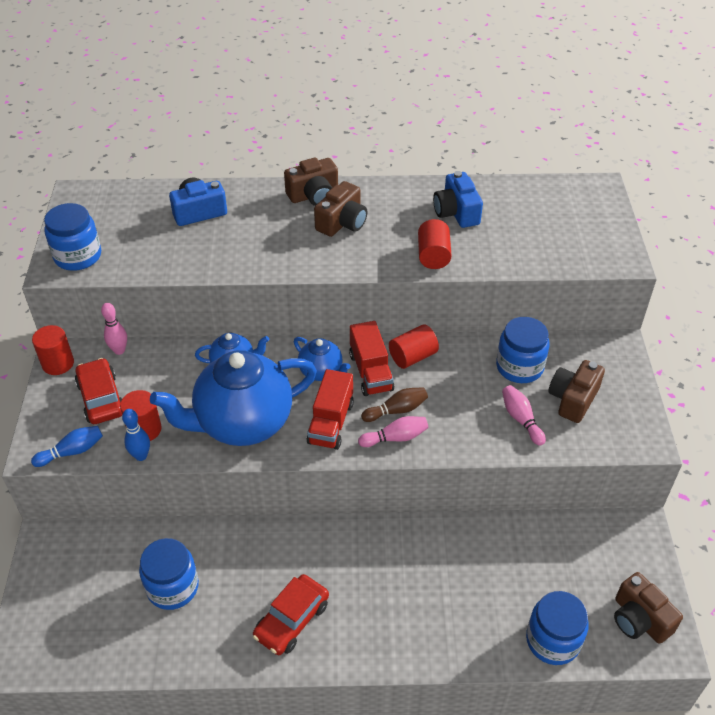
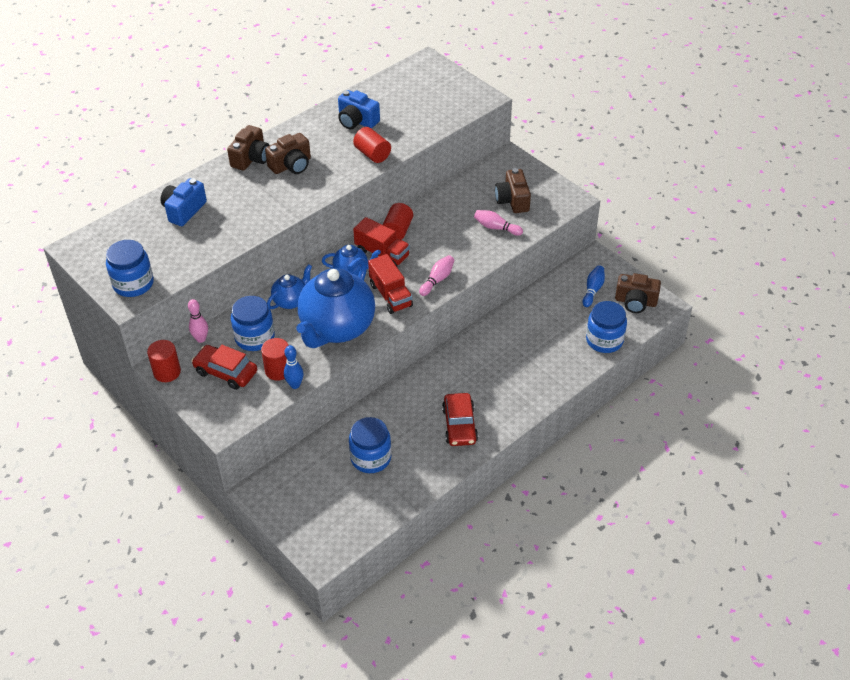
camera: 40 degrees left, 0 degrees up
(72, 452) = (246, 411): blue bowling pin -> blue bowling pin (593, 290)
(342, 222) = (291, 165): brown camera -> brown camera turned 60 degrees clockwise
(396, 410) = (421, 265): brown bowling pin -> none
(519, 367) = (465, 200): blue jar -> blue jar (255, 337)

